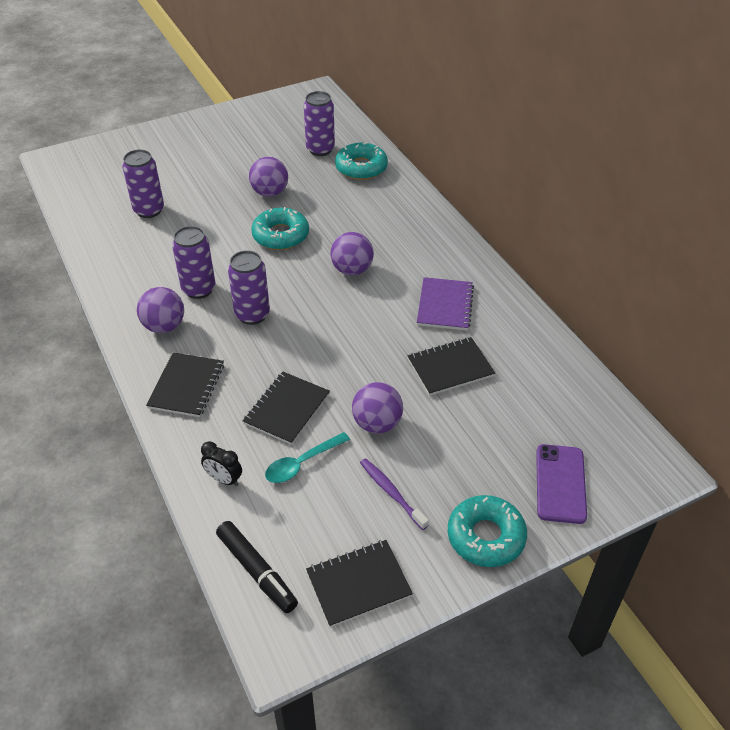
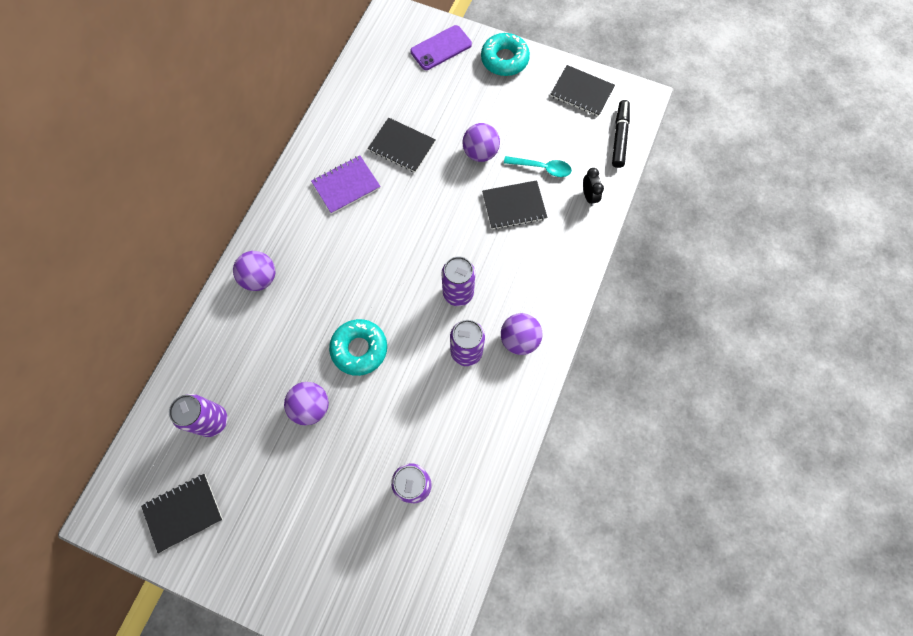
camera: 130 degrees left, 25 degrees up
(186, 386) = (551, 276): black notebook -> black notebook (183, 512)
(352, 270) = (357, 267): purple ball -> purple ball (260, 278)
(361, 168) = (217, 363): turquoise donut -> none
(391, 493) = (518, 114): purple toothbrush -> none

